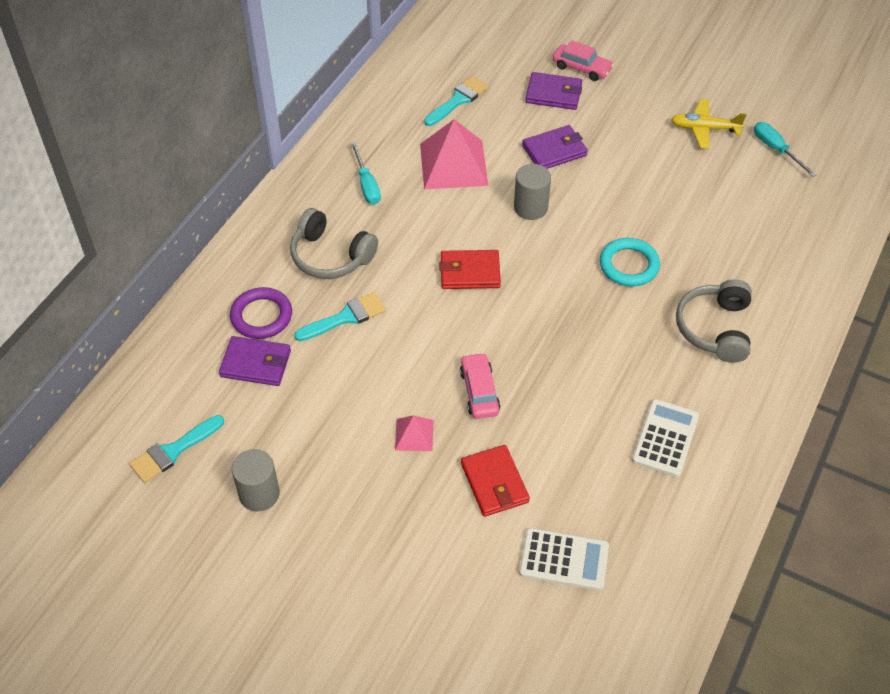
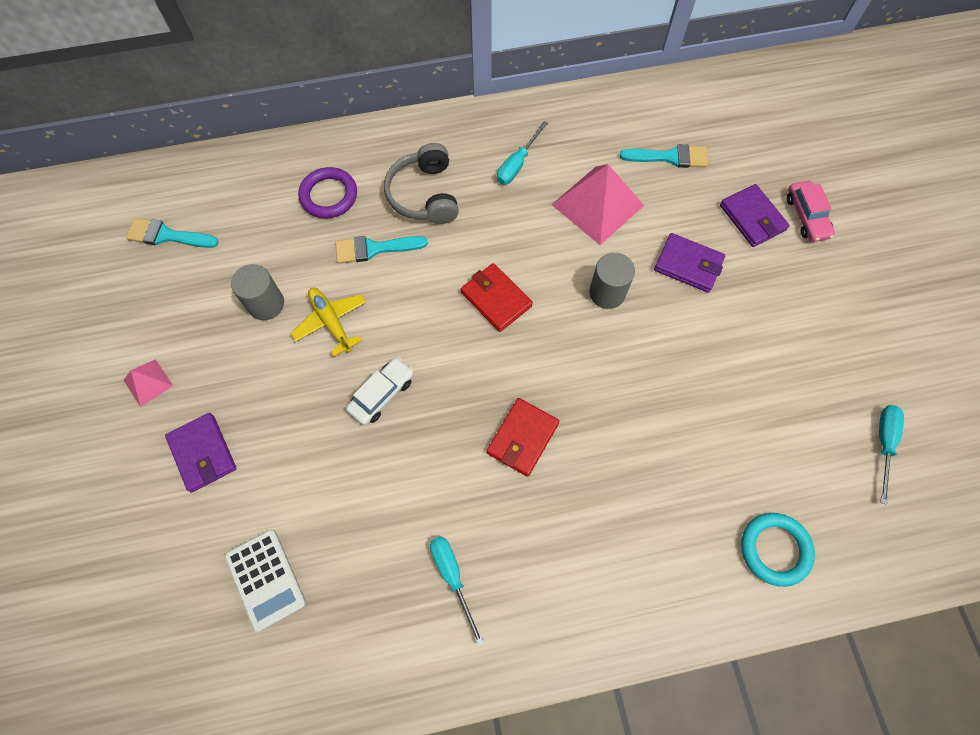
camera: 50 degrees right, 15 degrees up
(256, 363) = (283, 225): purple wallet -> purple wallet (203, 453)
(259, 494) = (170, 316): grey cylinder -> grey cylinder (266, 304)
(345, 317) = (374, 249): turquoise brush -> turquoise brush turned 150 degrees clockwise
(414, 435) = (302, 378): pink pyramid -> pink pyramid (148, 382)
(479, 391) = (382, 394): pink car -> white car
(494, 483) = (301, 471): red wallet -> red wallet (522, 438)
(629, 265) = (617, 414): turquoise ring -> turquoise ring (774, 549)
(665, 438) = (452, 577): white calculator -> turquoise screwdriver
(704, 129) = (842, 364): yellow plane -> yellow plane (331, 322)
(715, 328) = (611, 536): grey headphones -> none

